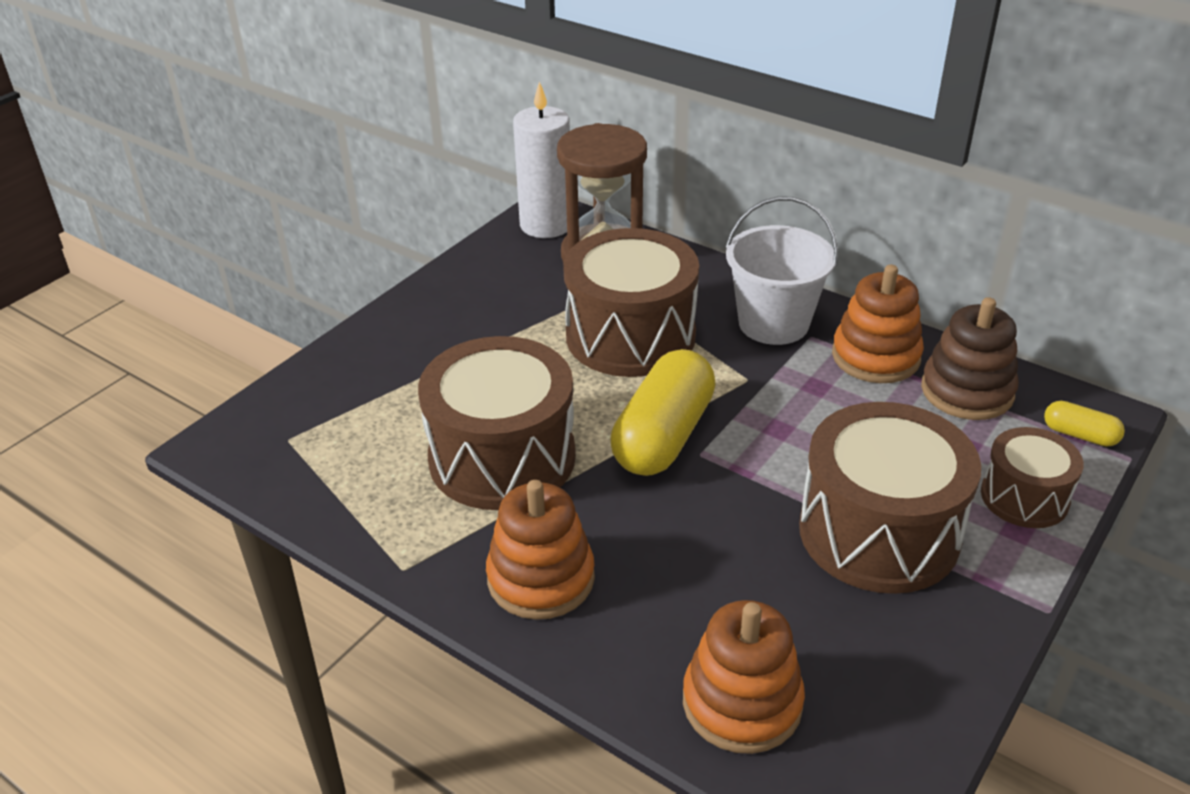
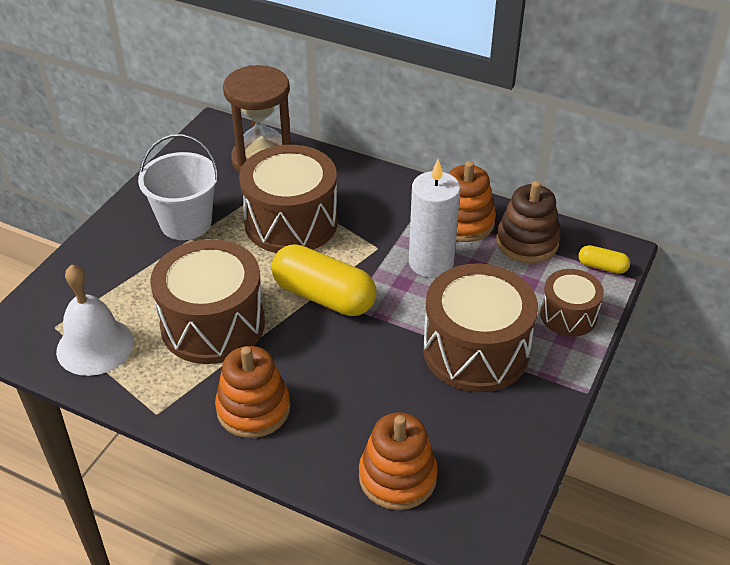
camera: 10 degrees left, 5 degrees up
(336, 470) = (95, 346): none -> white bell
(546, 225) = (217, 138): white candle -> white candle (431, 263)
(663, 436) = (323, 296): yellow capsule -> yellow capsule turned 75 degrees counterclockwise
(773, 323) = (391, 203): white bucket -> white bucket (186, 223)

